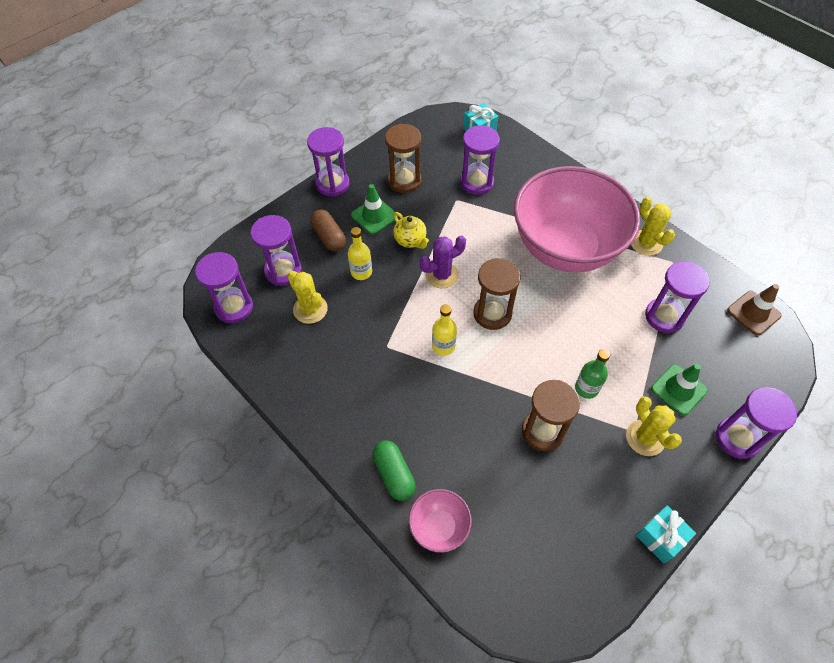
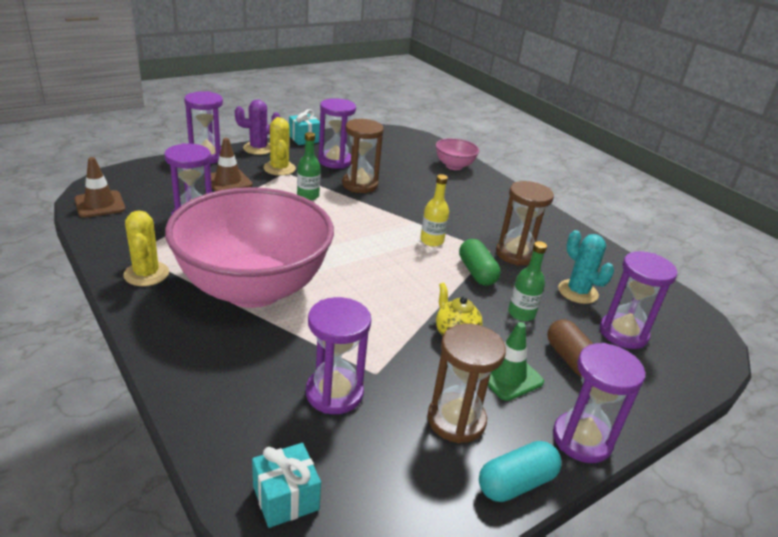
camera: 175 degrees left, 25 degrees down
(234, 307) = (669, 310): purple hourglass -> purple hourglass (335, 161)
(310, 309) = (577, 292): yellow cactus -> turquoise cactus
(361, 272) = (521, 313): yellow bottle -> green bottle
(371, 155) = (516, 483): none -> turquoise capsule
(394, 474) = (485, 188): green capsule -> green capsule (477, 272)
(441, 275) = (421, 293): purple cactus -> purple cactus (258, 148)
(492, 313) = (373, 252): brown hourglass -> brown hourglass (516, 254)
(678, 390) = (228, 181): green traffic cone -> brown traffic cone

